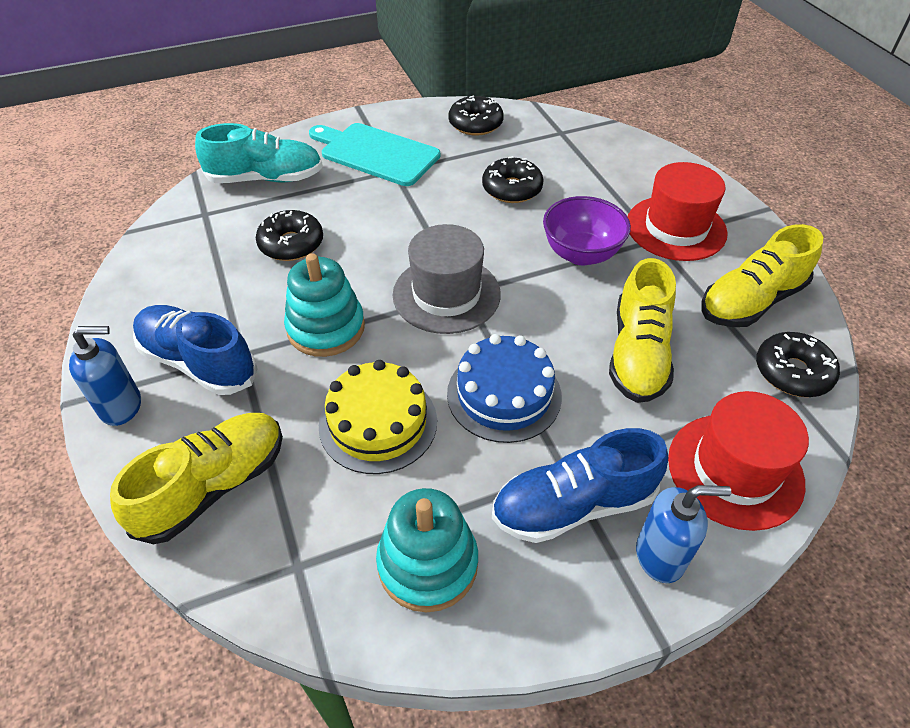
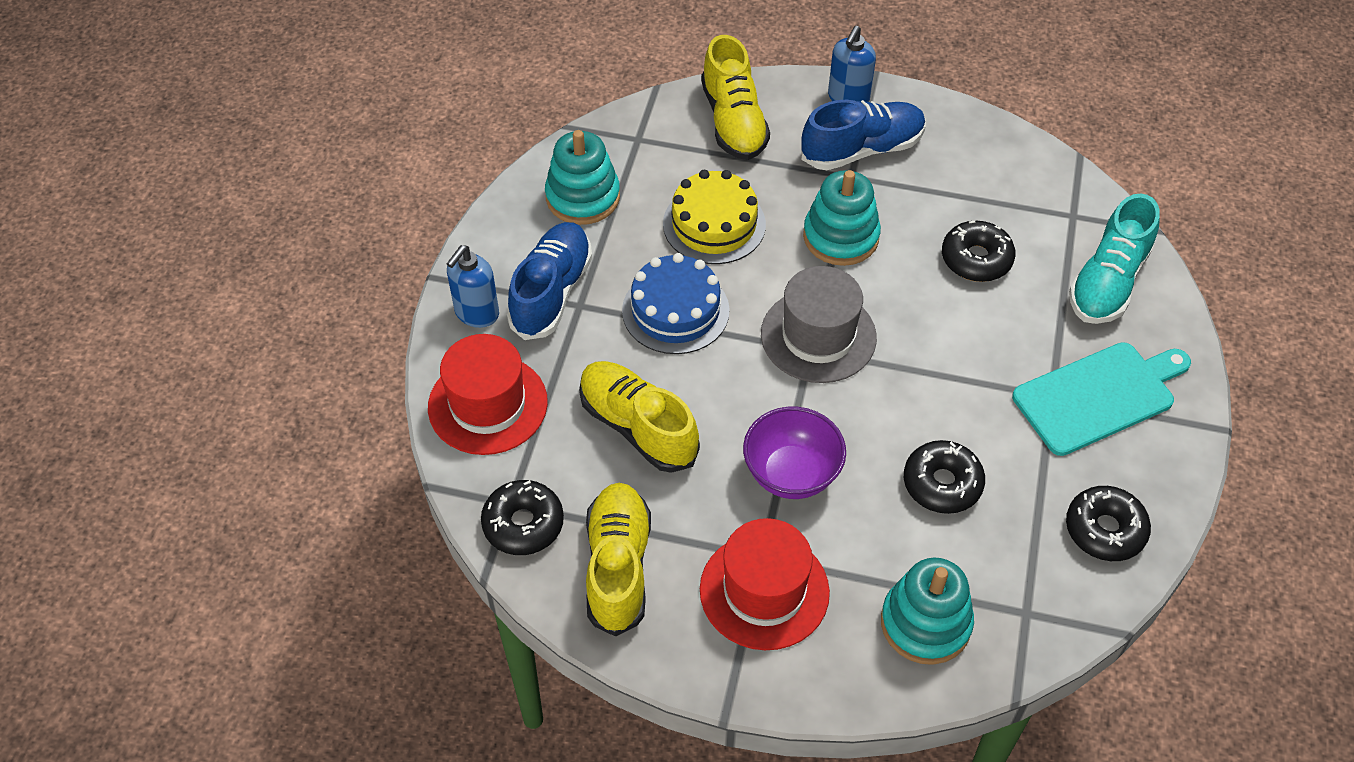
camera: 125 degrees right, 5 degrees up
(613, 161) = (925, 623): none -> turquoise stacking toy

